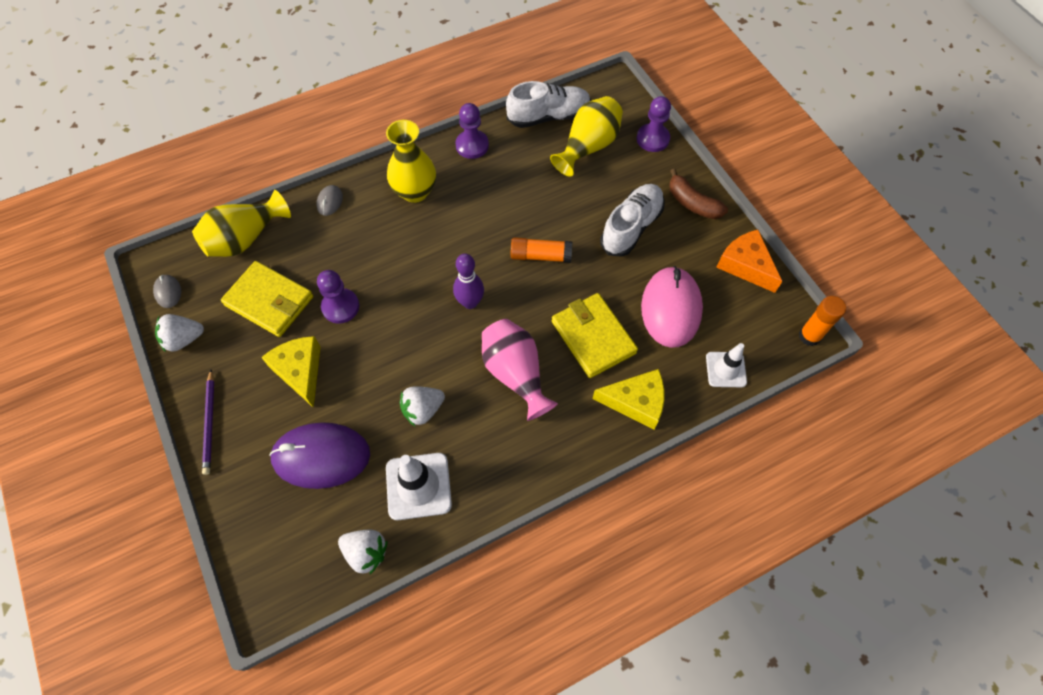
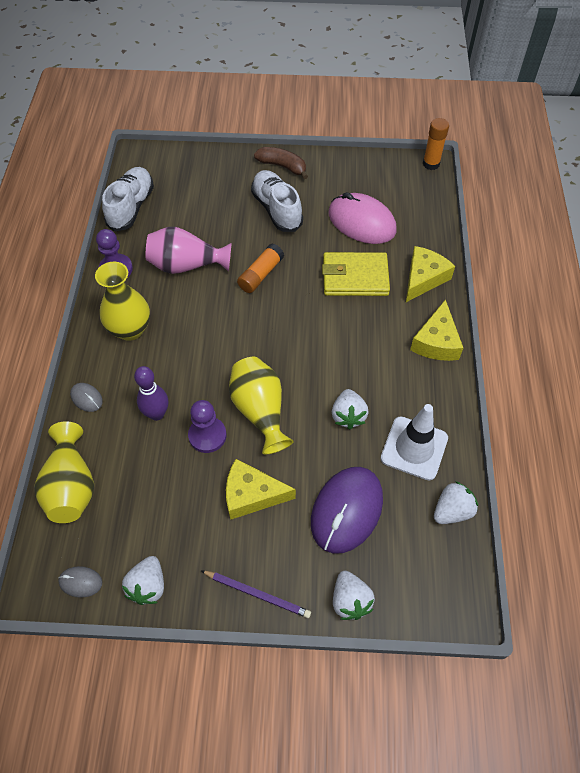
camera: 60 degrees left, 5 degrees down
(234, 501) = (350, 600): none -> white strawberry
(269, 301) = (159, 492): yellow wallet -> none
(470, 302) = (270, 340): purple bowling pin -> purple bowling pin (157, 414)
(515, 374) = (355, 339): pink vase -> pink vase (186, 265)
(560, 451) = (436, 341): none -> yellow cheese
(588, 147) = (182, 198): yellow vase -> yellow vase (260, 411)
(652, 139) = (208, 159): purple pawn -> none
(692, 203) = (282, 166): brown banana -> brown banana turned 135 degrees counterclockwise
(726, 369) = (429, 218): white traffic cone -> none
(745, 265) = (355, 166): orange cheese -> none

